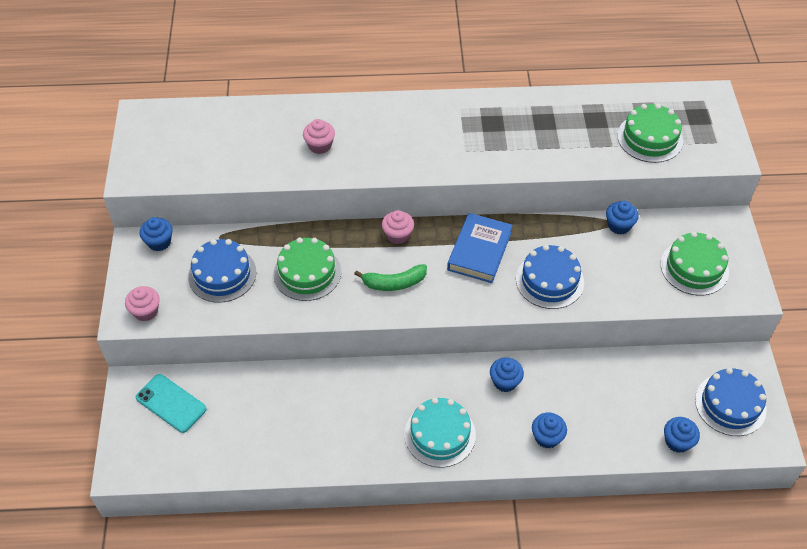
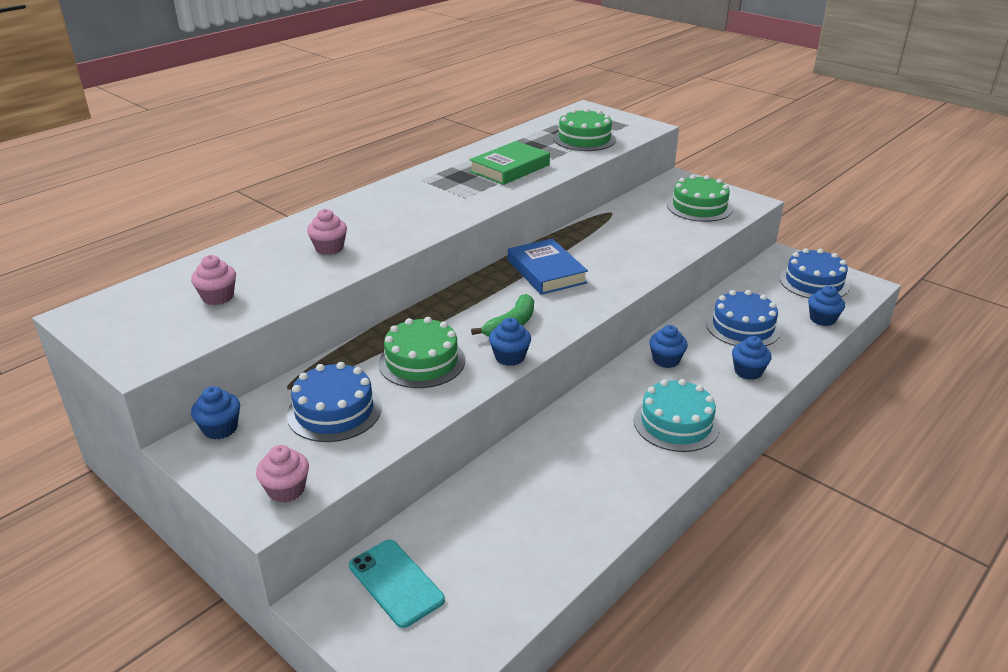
camera: 45 degrees left, 20 degrees down
(171, 403) = (395, 583): turquoise phone -> turquoise phone turned 60 degrees clockwise
(398, 235) = (465, 297): pink cupcake -> pink cupcake (218, 297)
(540, 137) = (510, 168): none -> green book
(549, 280) = (624, 260): blue cake -> blue cake (743, 327)
(619, 225) = (618, 211): blue cupcake -> blue cupcake (510, 357)

